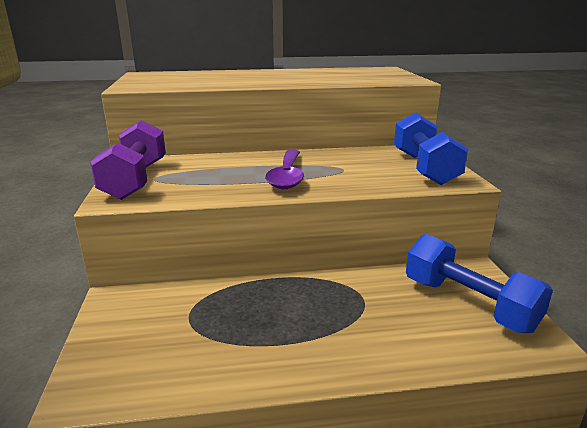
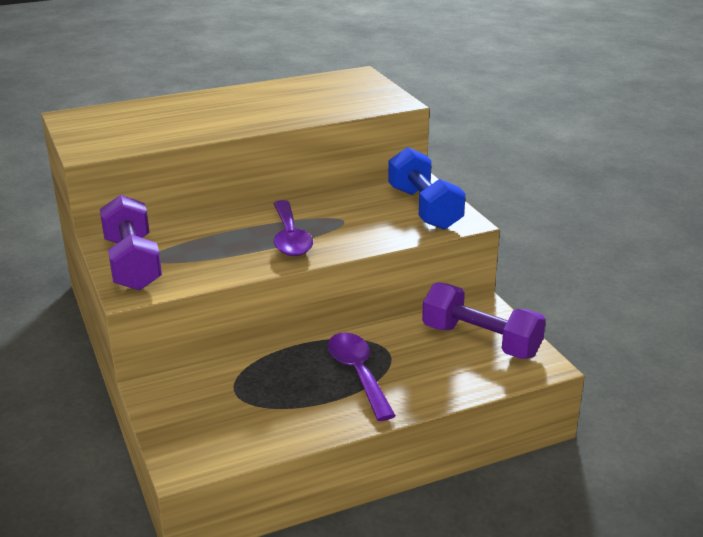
camera: 15 degrees left, 5 degrees up
(323, 317) = (358, 373): none -> purple spoon
(468, 304) = (481, 341): blue dumbbell -> purple dumbbell

